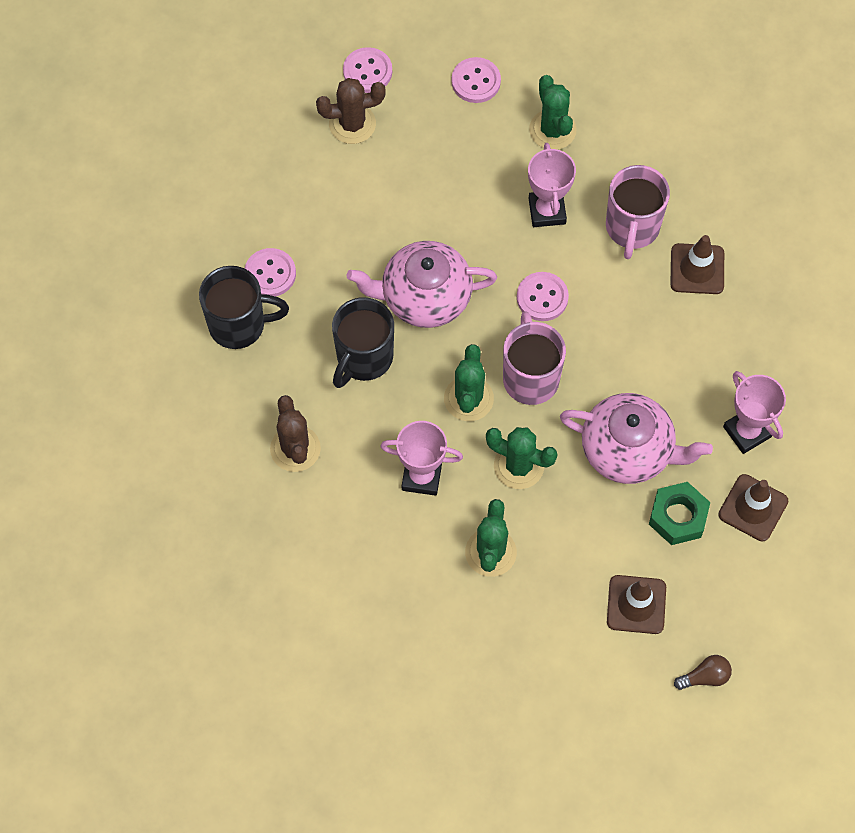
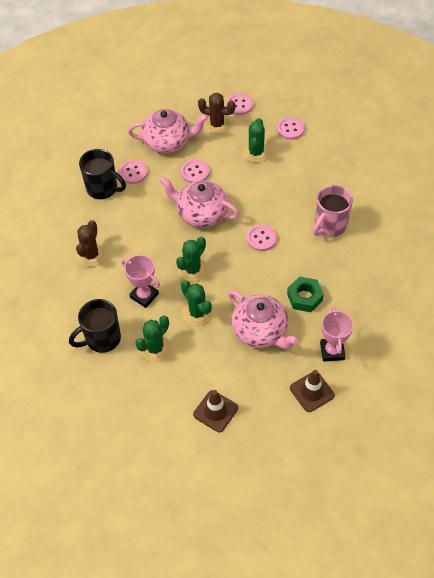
camera: 30 degrees right, 10 degrees down
(292, 192) = (168, 142): none -> pink teapot
(363, 358) = (152, 228): black mug -> black mug (102, 339)
(370, 228) = (195, 172): none -> pink button
(530, 377) = (231, 273): pink mug -> none
(547, 211) = (289, 200): pink trophy -> none
(552, 130) = (316, 165): green cactus -> green cactus (256, 152)
(678, 517) = (267, 377): green nut -> green nut (304, 297)
(697, 269) = (353, 259): brown traffic cone -> none
(705, 677) = (230, 468): brown light bulb -> none

